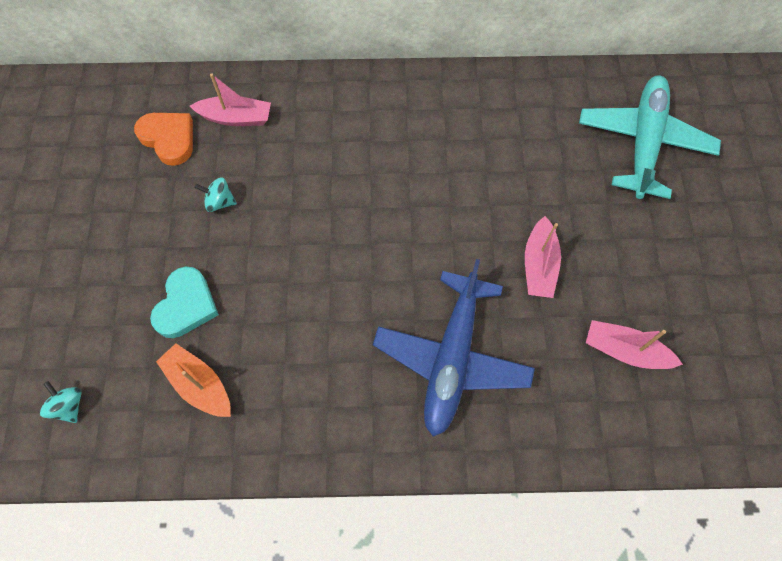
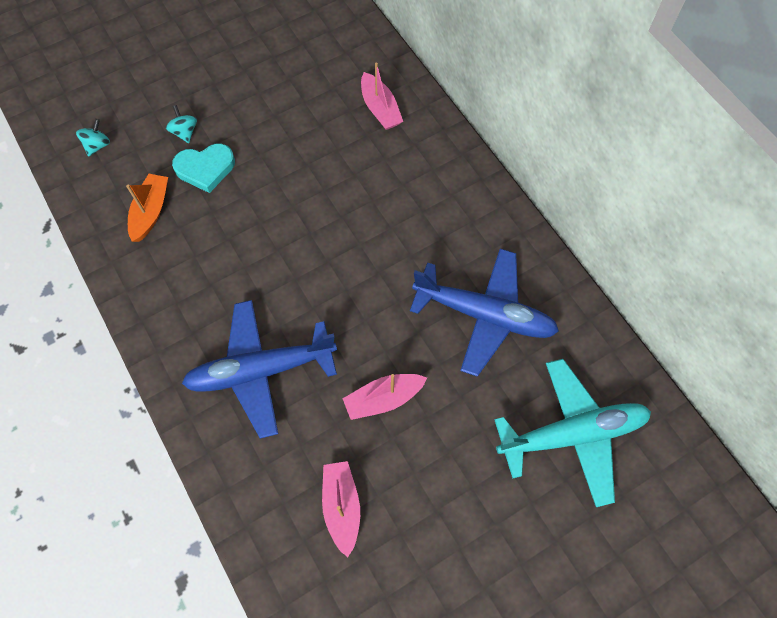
camera: 60 degrees right, 0 degrees up
(169, 139) = (333, 78): orange heart -> none
(220, 202) = (300, 141): turquoise spinning top -> turquoise spinning top (185, 132)
(503, 147) = (484, 315): none -> blue plane

